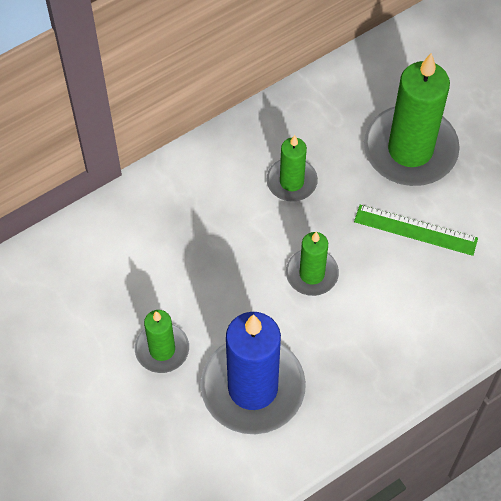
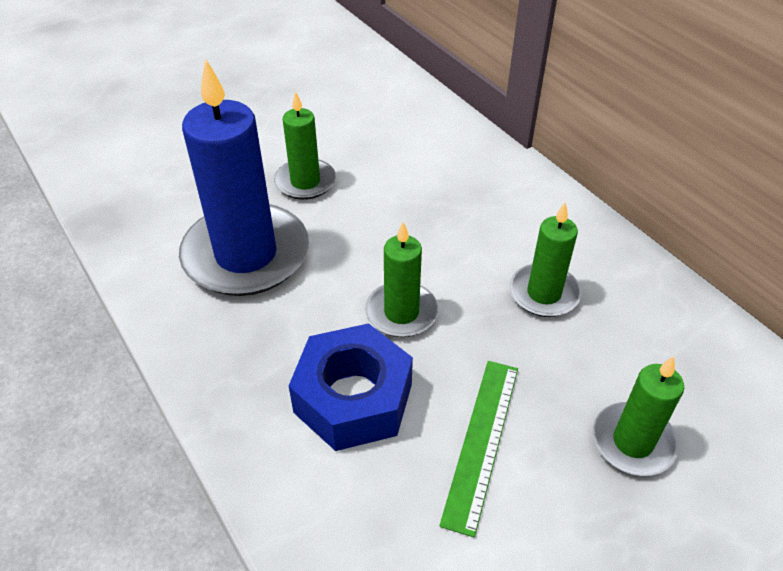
camera: 90 degrees right, 15 degrees down
(387, 303) = (353, 398): none -> blue nut
(410, 150) = (632, 442): green candle -> green candle, size x0.53

